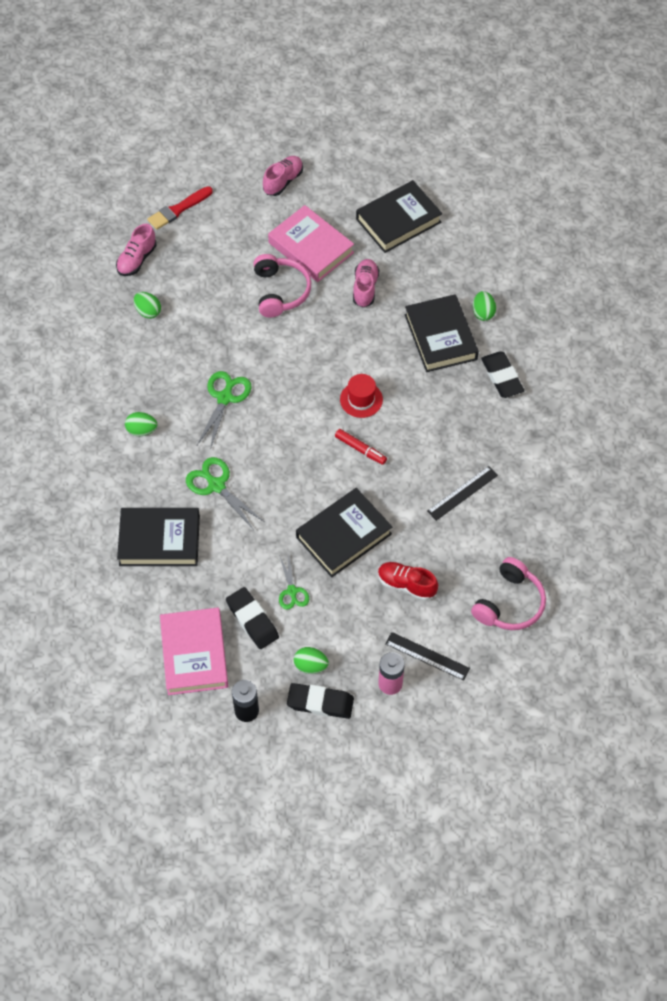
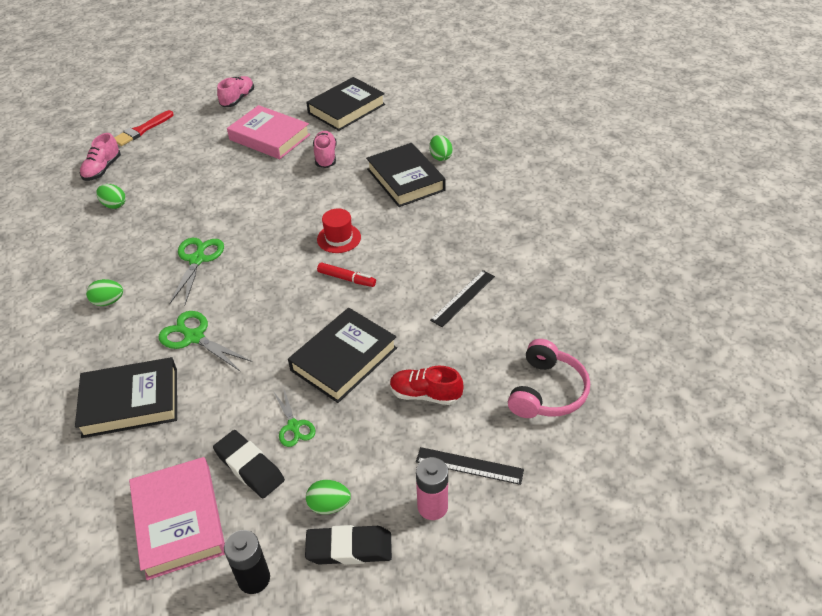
camera: 10 degrees left, 15 degrees down
(280, 291) = (245, 171): pink headphones -> none
(502, 377) = (473, 199): black eraser -> none

